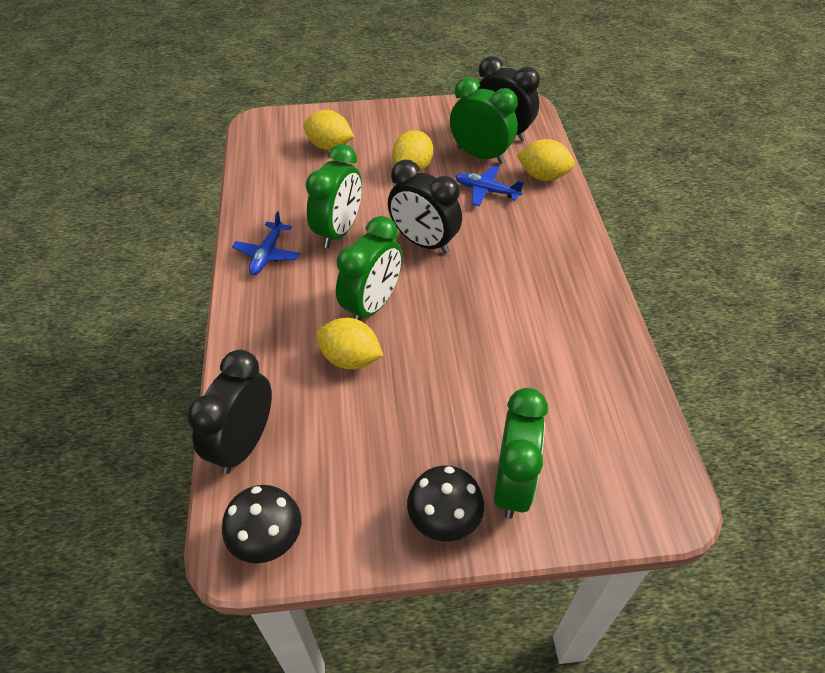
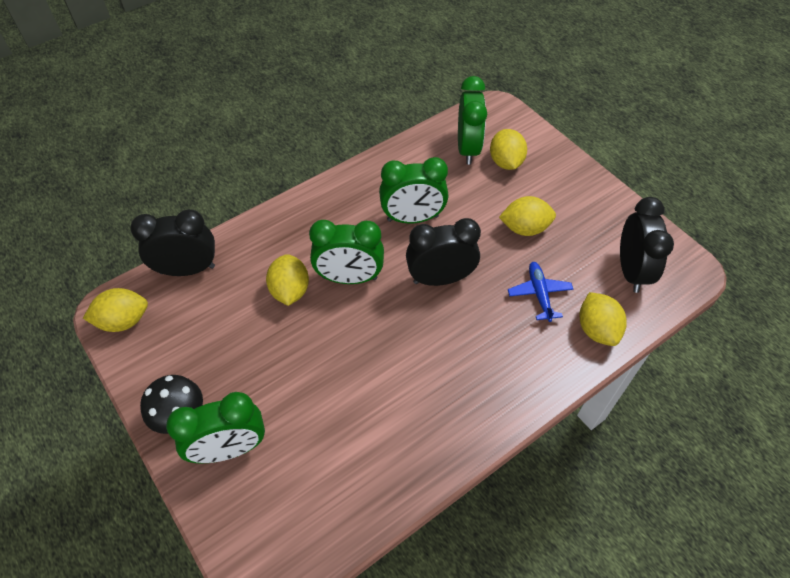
camera: 60 degrees right, 5 degrees up
(267, 254) = (358, 190): blue plane -> none
(268, 539) = (123, 321): black mushroom -> yellow lemon
(424, 242) = (440, 278): black clock -> black clock turned 75 degrees clockwise
(480, 155) = (584, 268): green clock -> green clock (468, 149)

